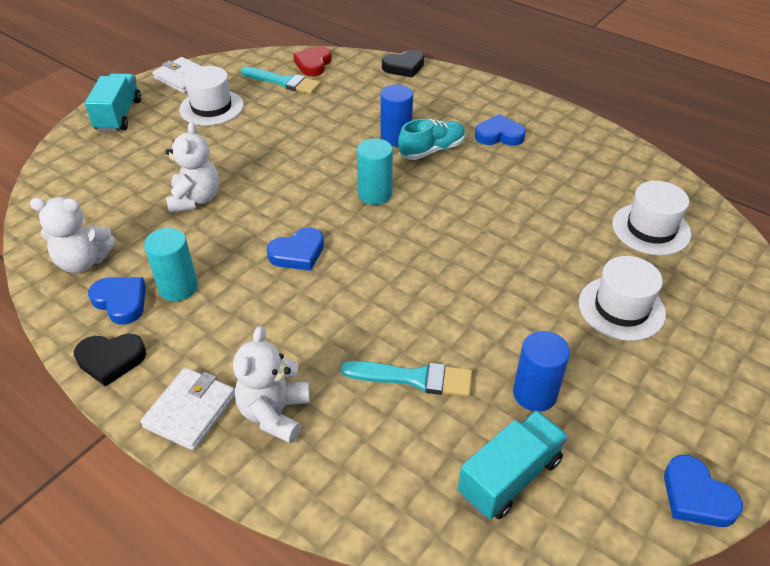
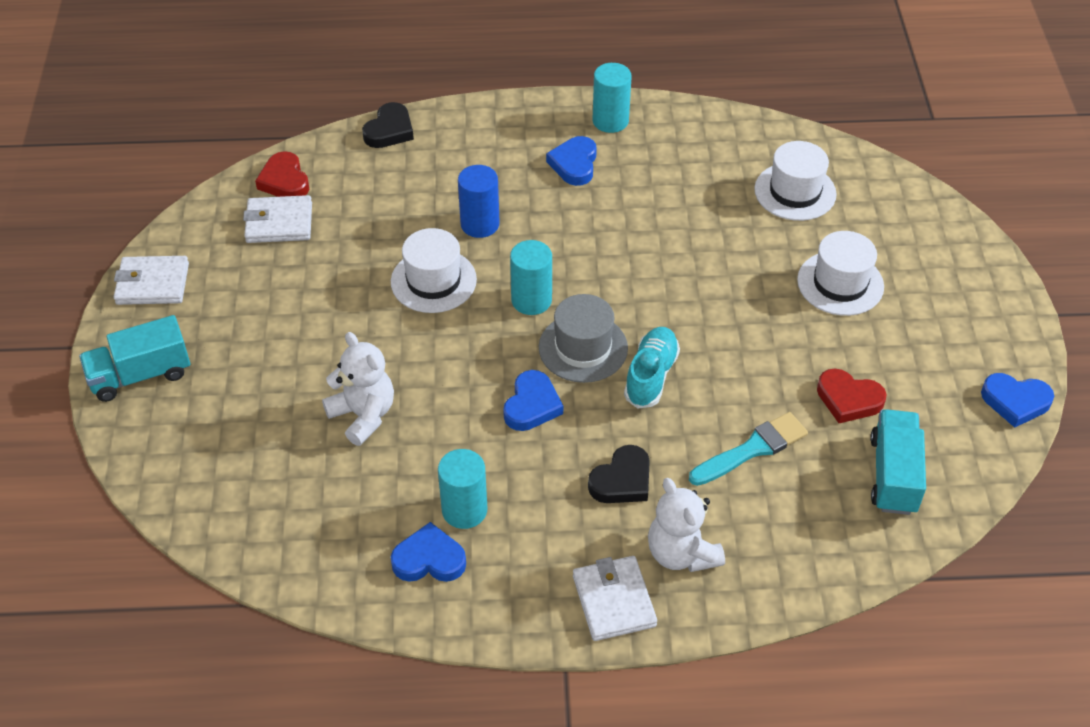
camera: 40 degrees left, 5 degrees up
(83, 261) = (337, 550): white teddy bear -> none
(111, 360) = (491, 612): black heart -> black heart (622, 480)
(118, 115) = (140, 375): turquoise truck -> turquoise truck turned 75 degrees counterclockwise
(211, 107) = (238, 301): white hat -> white hat (433, 281)
(283, 82) = (279, 223): turquoise brush -> white wallet
(373, 239) = (583, 348): none -> grey hat
(432, 150) = (530, 219): turquoise shoe -> turquoise shoe (651, 376)
(499, 135) = (574, 164): blue heart -> blue heart turned 45 degrees counterclockwise
(534, 394) = (848, 399): blue cylinder -> red heart
(554, 123) = (610, 121): none -> turquoise cylinder

